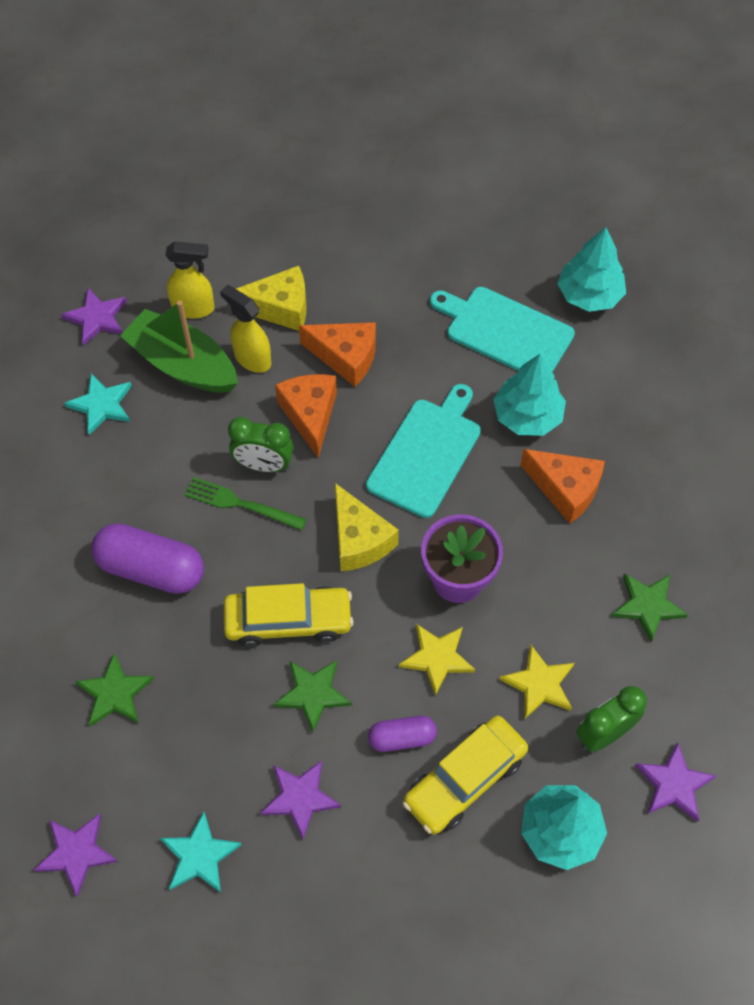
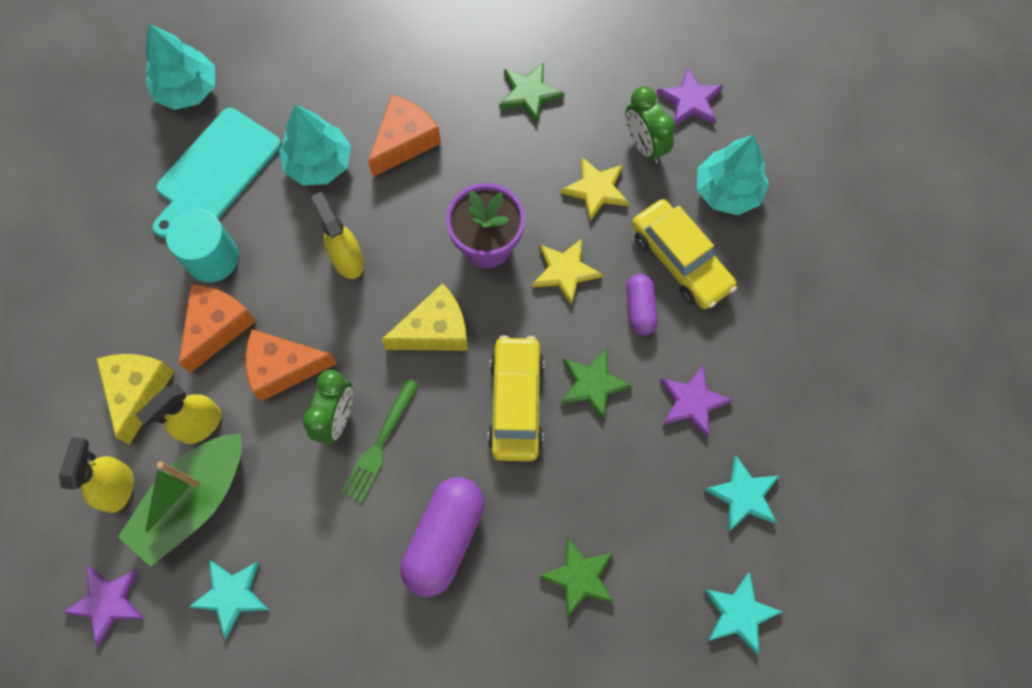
camera: 85 degrees left, 10 degrees up
(76, 853) = (739, 613): purple star -> turquoise star
(414, 343) = (212, 258): none -> turquoise cylinder
(426, 453) = (347, 259): turquoise cutting board -> yellow spray bottle

